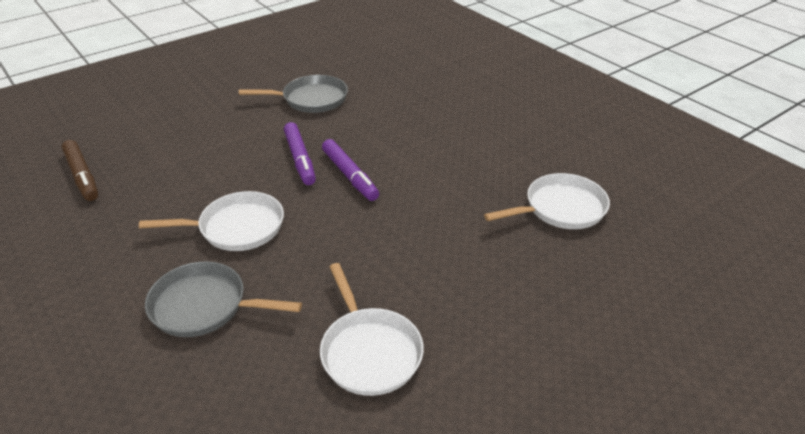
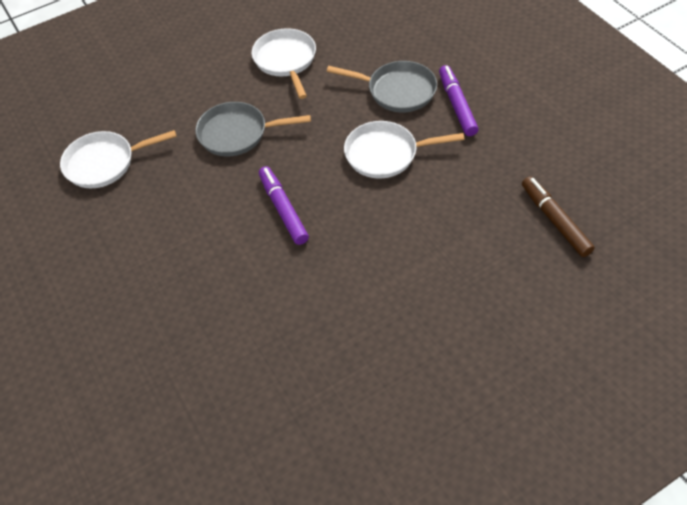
camera: 170 degrees left, 15 degrees up
(300, 159) = (333, 235): purple marker -> purple marker (457, 105)
(311, 99) = (320, 345): grey pan -> grey pan (237, 133)

